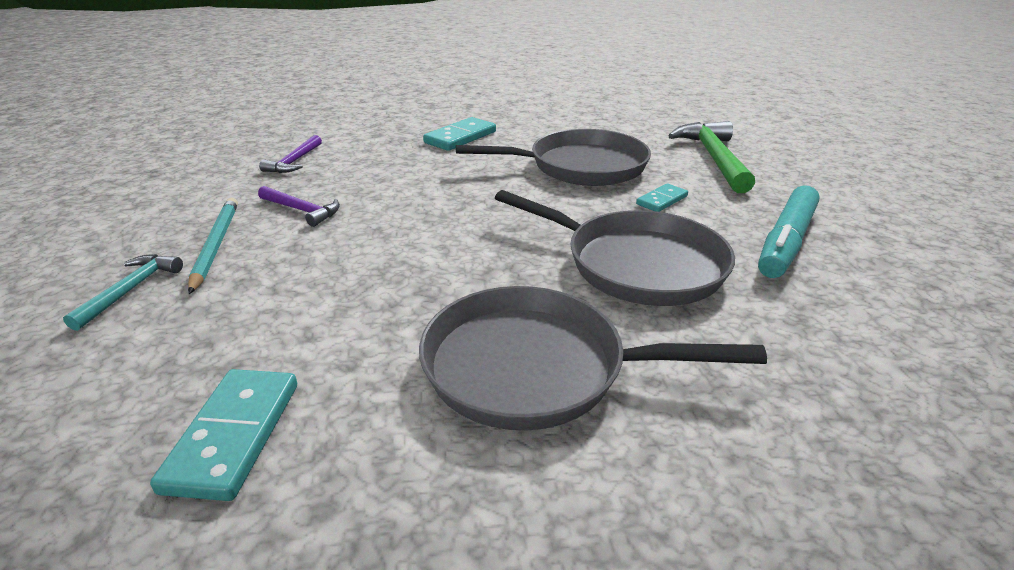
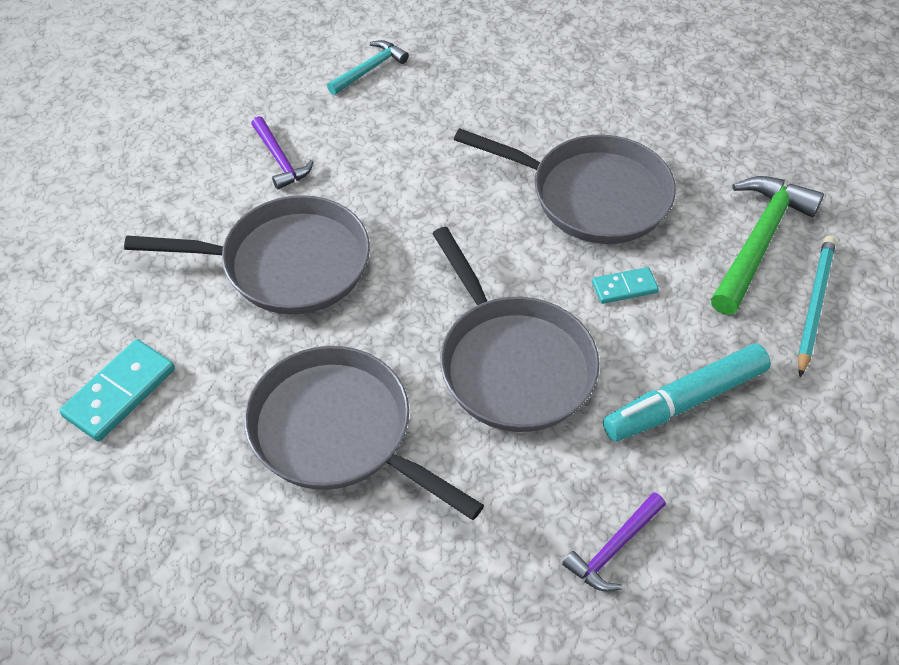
camera: 30 degrees right, 20 degrees up
(130, 290) = (110, 214): turquoise hammer -> turquoise hammer (369, 69)
(215, 245) = (190, 182): turquoise pencil -> turquoise pencil (814, 305)
(294, 161) = (314, 71): purple hammer -> purple hammer (614, 549)
(365, 267) = (288, 264): none -> grey pan
(460, 137) = (507, 87): turquoise domino -> none

